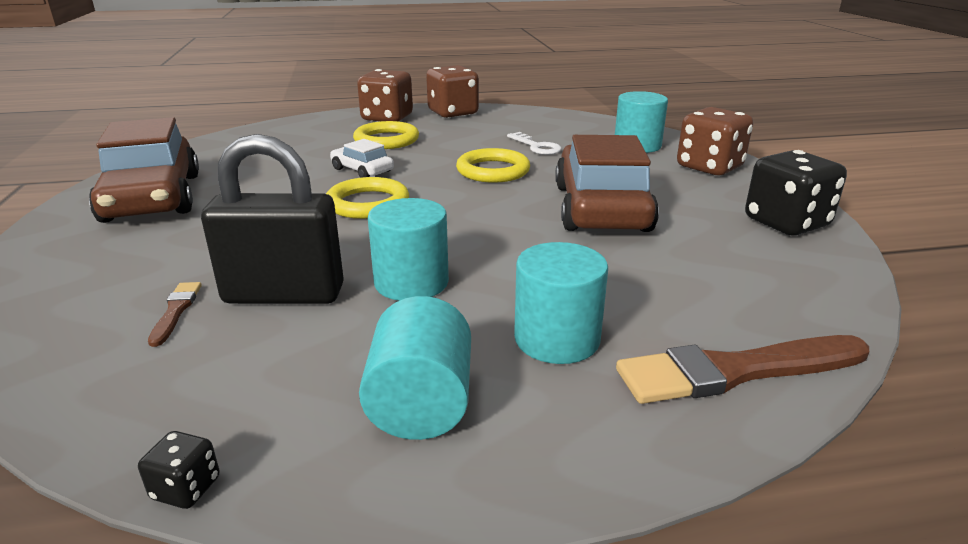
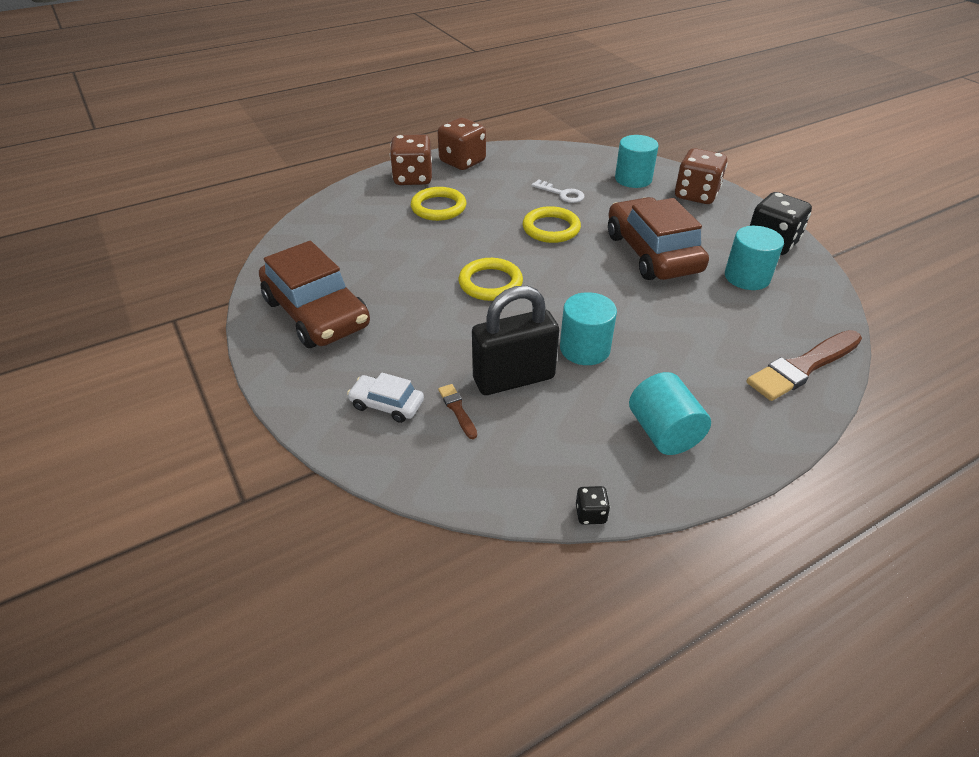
camera: 20 degrees left, 15 degrees up
(362, 170) = (452, 248): white car -> white car (387, 404)
(557, 339) = (701, 370): turquoise cylinder -> turquoise cylinder (747, 277)

